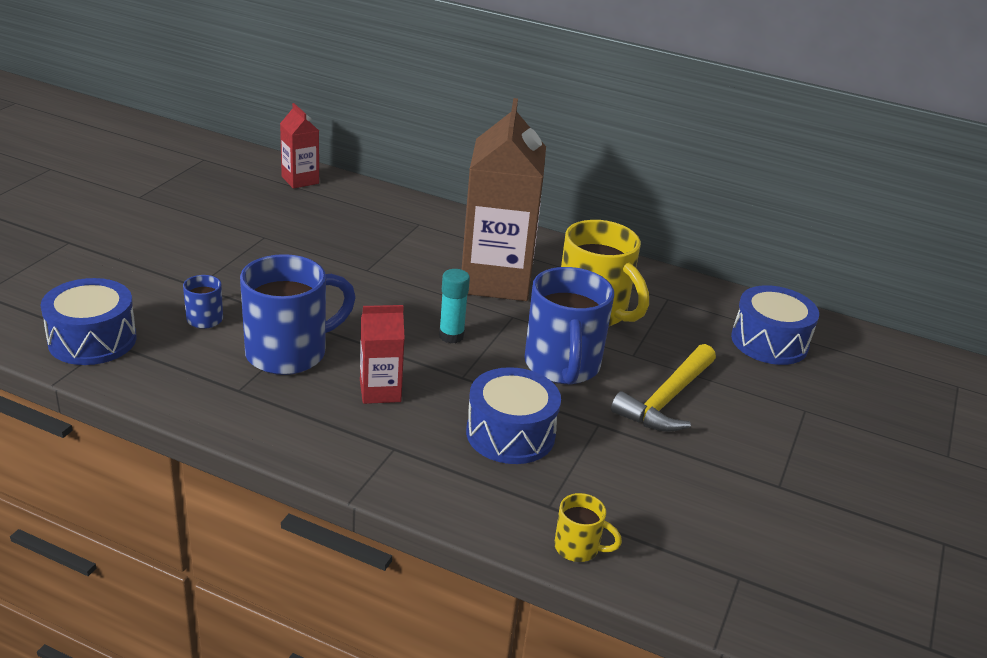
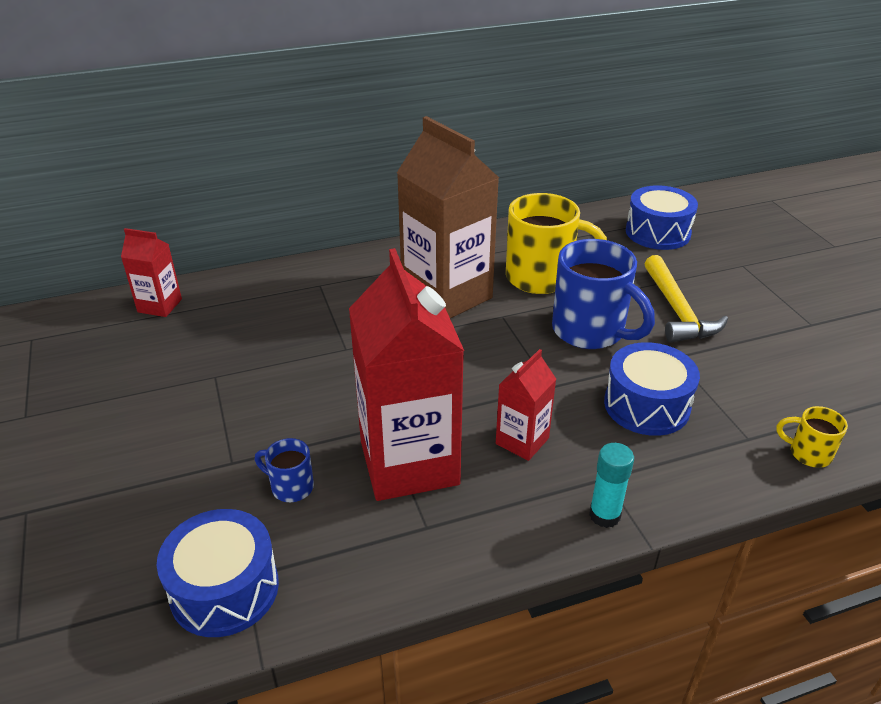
camera: 40 degrees left, 5 degrees up
(289, 353) = (409, 462): blue mug -> red carton
(451, 336) = (491, 360): turquoise glue stick -> turquoise glue stick (604, 515)
(578, 548) = (808, 453): yellow mug -> yellow mug turned 135 degrees counterclockwise

